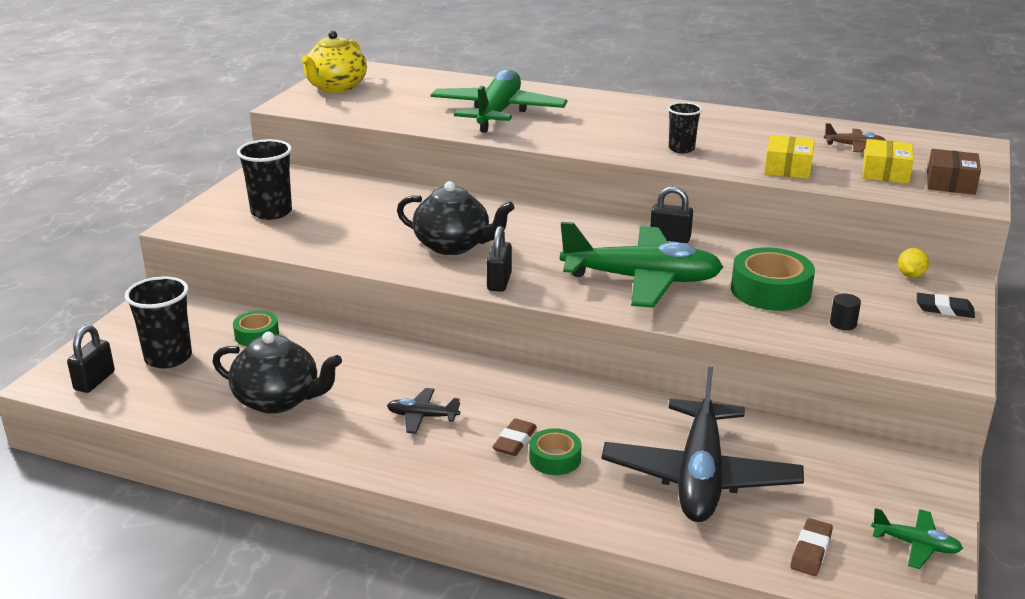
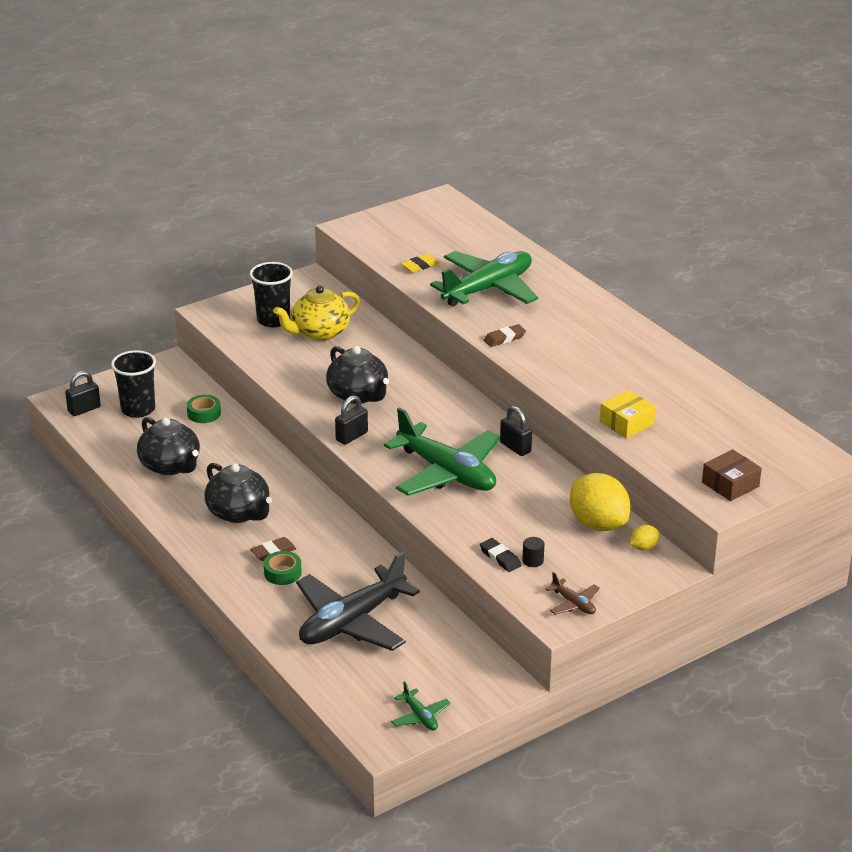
camera: 35 degrees right, 5 degrees up
(336, 87) = (403, 219): yellow teapot -> yellow teapot (319, 333)
(406, 113) = (420, 266): none -> yellow eraser
(422, 417) = (239, 513): black plane -> black teapot
(681, 149) = (574, 375): black cup -> none
(770, 290) = (522, 517): green tape -> none
(811, 551) = (355, 690): brown eraser -> brown eraser (504, 338)
(842, 271) = (598, 524): none -> yellow lemon
(854, 146) = (716, 422): brown plane -> brown plane (573, 603)
(885, 172) = (696, 455): yellow box -> none
(944, 309) = (622, 581): black eraser -> black eraser (500, 558)

